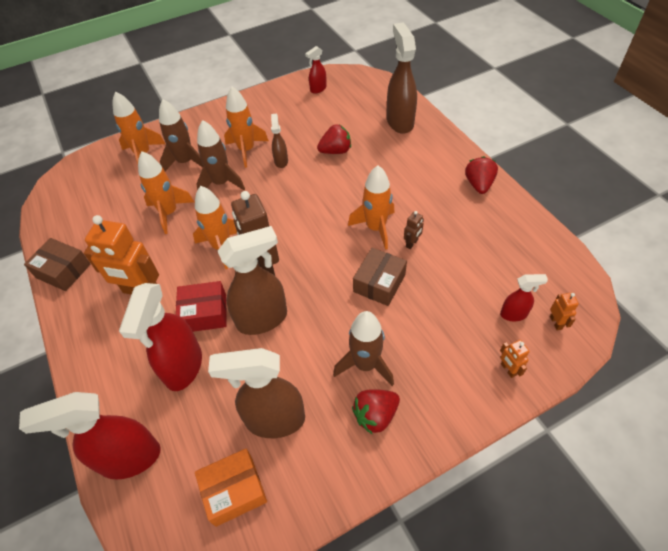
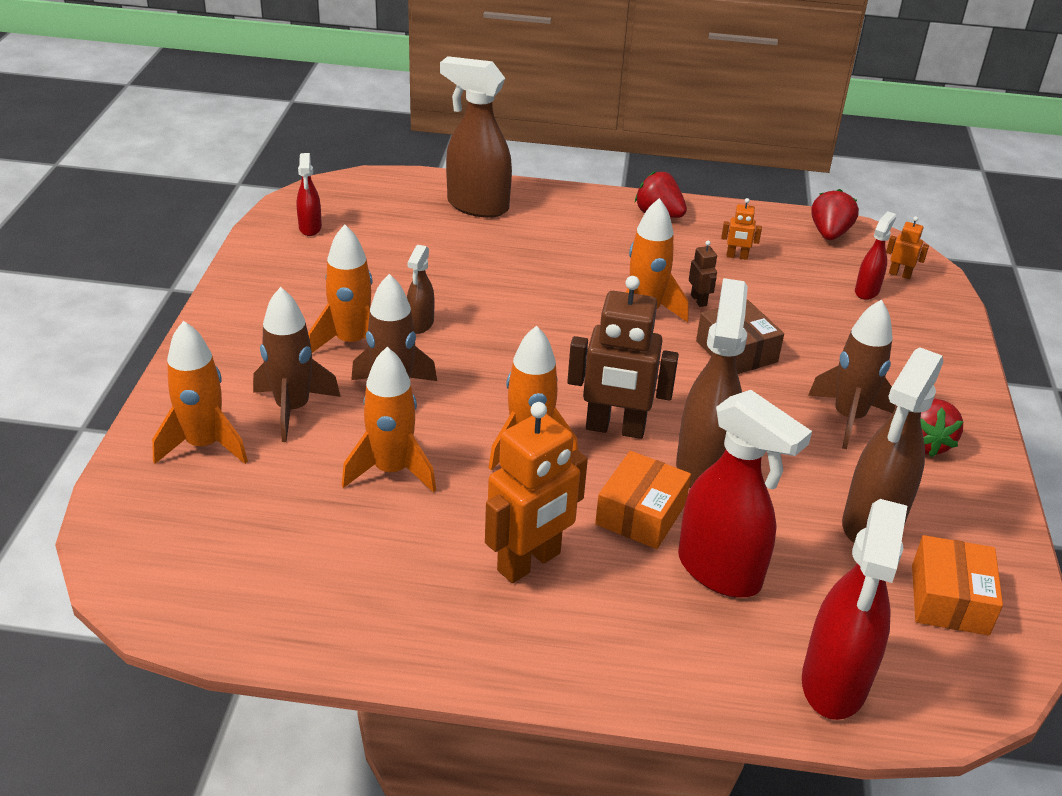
camera: 60 degrees left, 15 degrees down
(63, 271) = (381, 639): brown box -> none
(204, 313) = (641, 514): red box -> orange box
(281, 161) = (420, 324): brown spray bottle -> brown spray bottle turned 105 degrees counterclockwise
(335, 151) = (464, 274): red strawberry -> red strawberry (829, 234)
(508, 369) = (933, 331): orange robot -> orange robot (737, 256)

